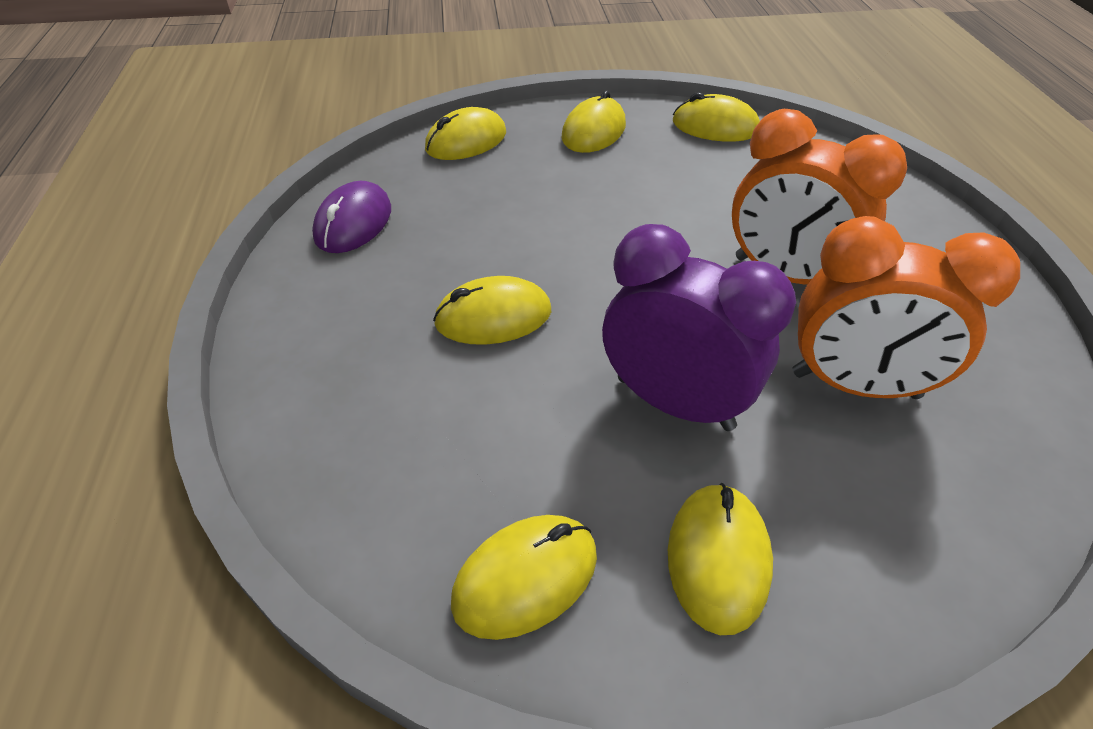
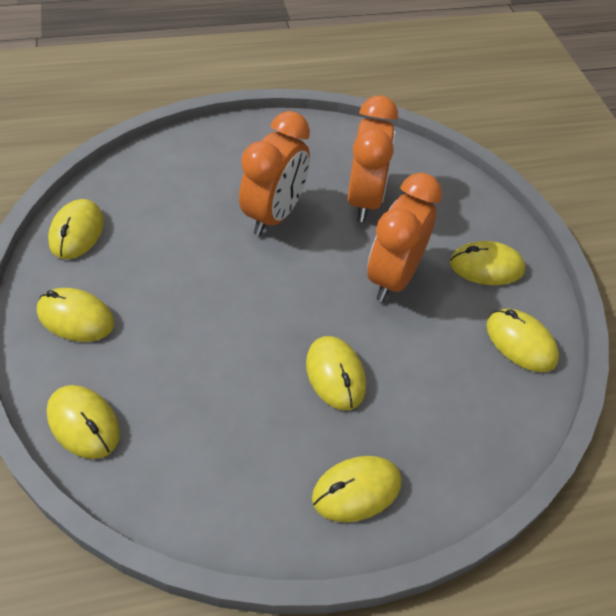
camera: 100 degrees left, 5 degrees up
(324, 321) = (356, 490): none -> yellow mouse
(353, 223) = (225, 500): purple mouse -> none
(674, 403) = (393, 277): purple clock -> orange clock

